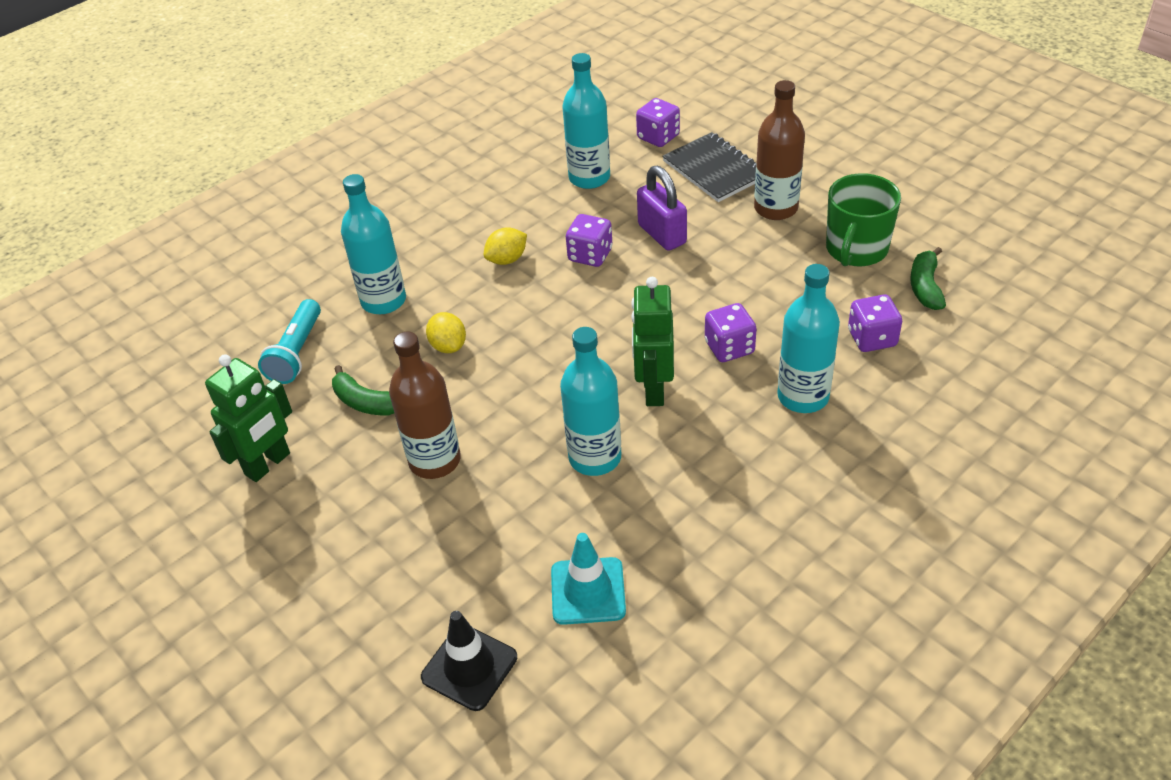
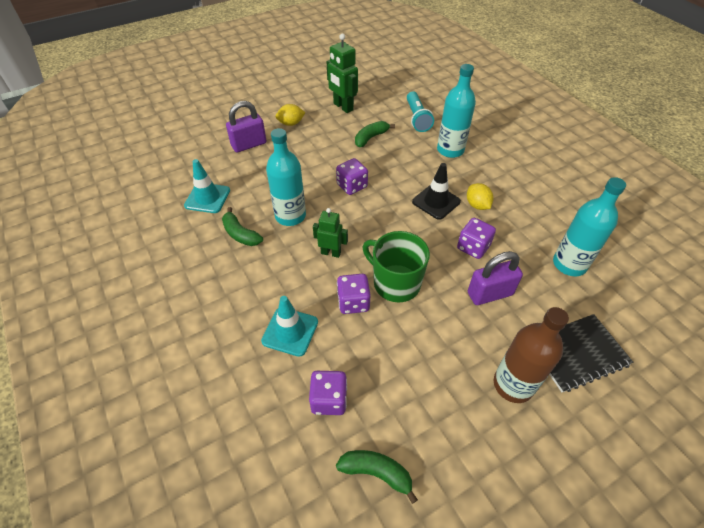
camera: 100 degrees right, 5 degrees up
(297, 352) = (417, 118): turquoise flashlight -> turquoise flashlight turned 120 degrees counterclockwise
(417, 582) = (249, 144): none -> purple padlock
(435, 460) = (319, 157): brown bottle -> none
(448, 346) = (403, 171): yellow lemon -> yellow lemon (291, 123)
(469, 667) = (194, 155): black traffic cone -> black traffic cone (436, 202)
(653, 390) = (331, 253): green robot -> green robot, size x0.65
(657, 509) = (240, 234): none -> green banana
(658, 137) = (630, 323): purple dice -> purple dice (352, 186)
(803, 396) = (290, 331): turquoise bottle -> turquoise traffic cone
(856, 249) = (442, 432): green mug -> green mug (395, 283)

